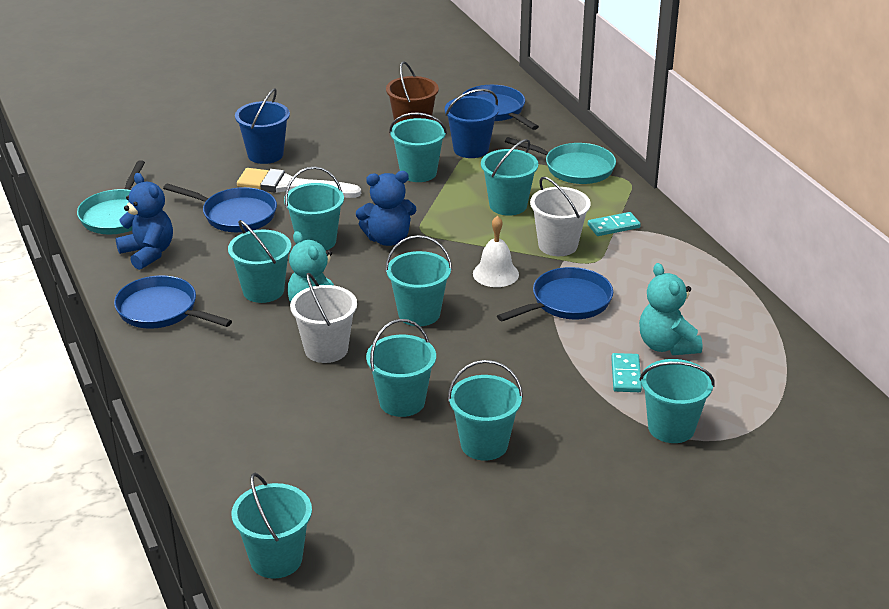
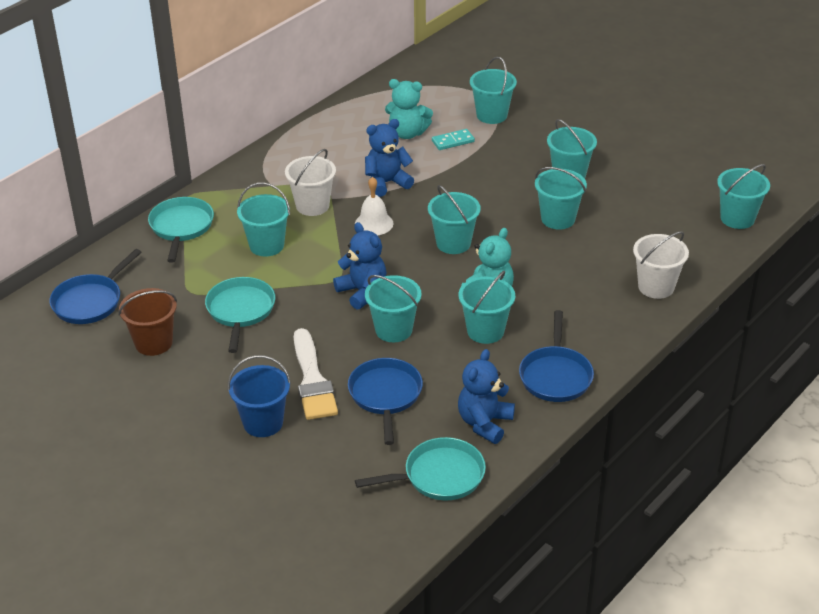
camera: 115 degrees left, 5 degrees up
(326, 349) = (531, 271): white bucket -> white bucket (656, 287)
(418, 173) = (240, 311): turquoise bucket -> turquoise pan
(471, 149) = (178, 294): blue bucket -> none
(567, 302) = (387, 183): blue pan -> blue teddy bear
(613, 226) = (266, 187): turquoise domino -> none
(666, 345) = (407, 133): turquoise teddy bear -> turquoise teddy bear turned 60 degrees clockwise

